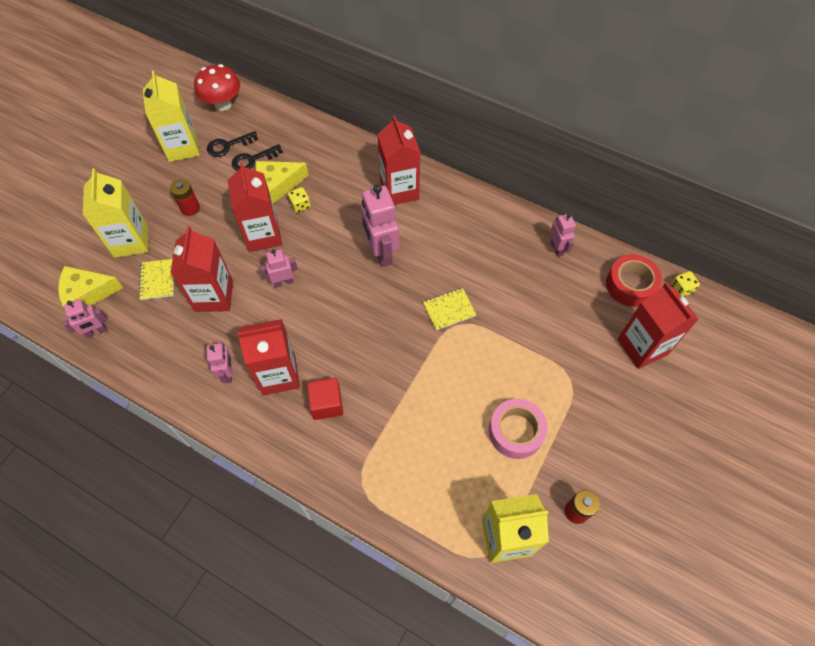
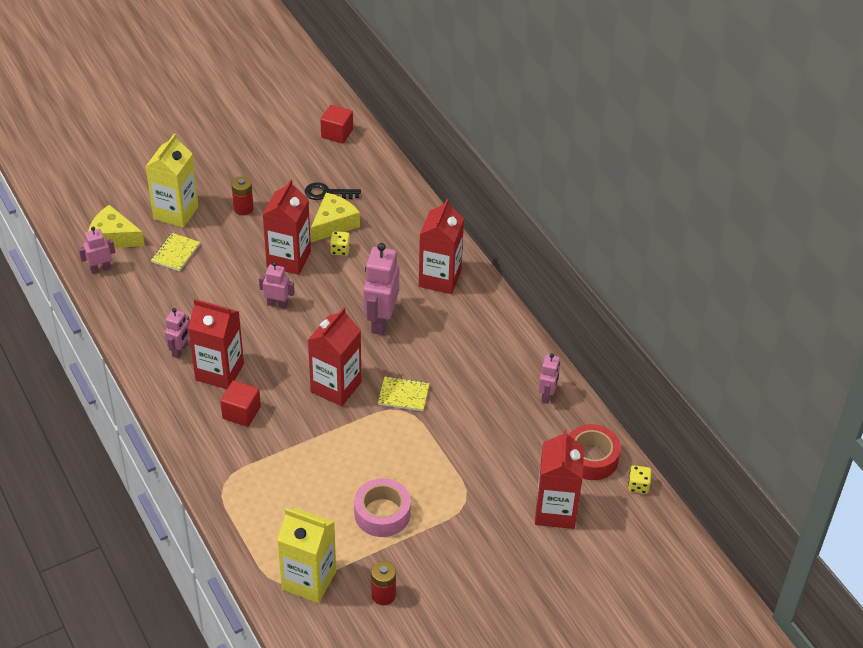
camera: 30 degrees right, 15 degrees down
(96, 331) = (100, 269): pink robot -> pink robot turned 150 degrees clockwise
(182, 147) = (274, 155): yellow carton -> none
(214, 296) = (212, 287): red carton -> red carton (336, 387)
(223, 104) = (337, 133): red mushroom -> red cube
(228, 145) = (314, 171): black key -> none
(278, 185) = (333, 224): yellow cheese -> yellow cheese turned 120 degrees clockwise

